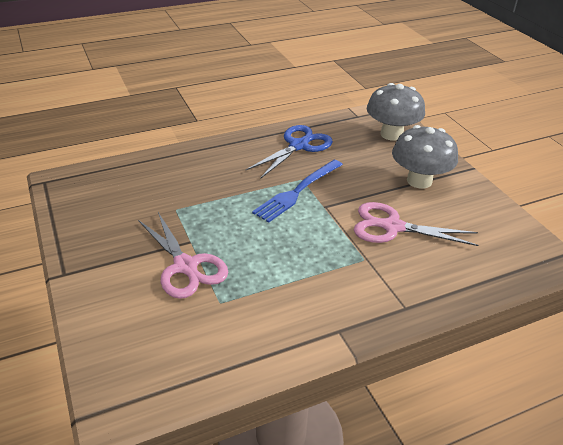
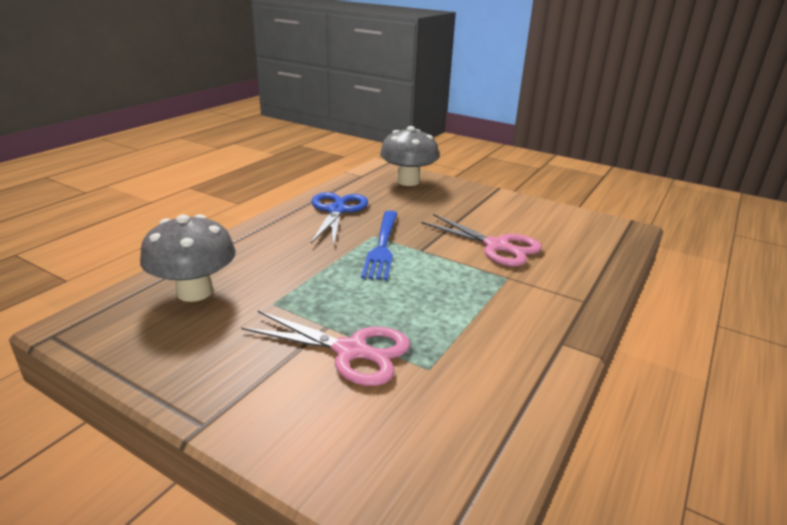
camera: 35 degrees left, 10 degrees down
(392, 227) = (497, 246): pink scissors -> pink scissors turned 120 degrees counterclockwise
(419, 181) = (473, 207): grey mushroom -> grey mushroom (195, 292)

